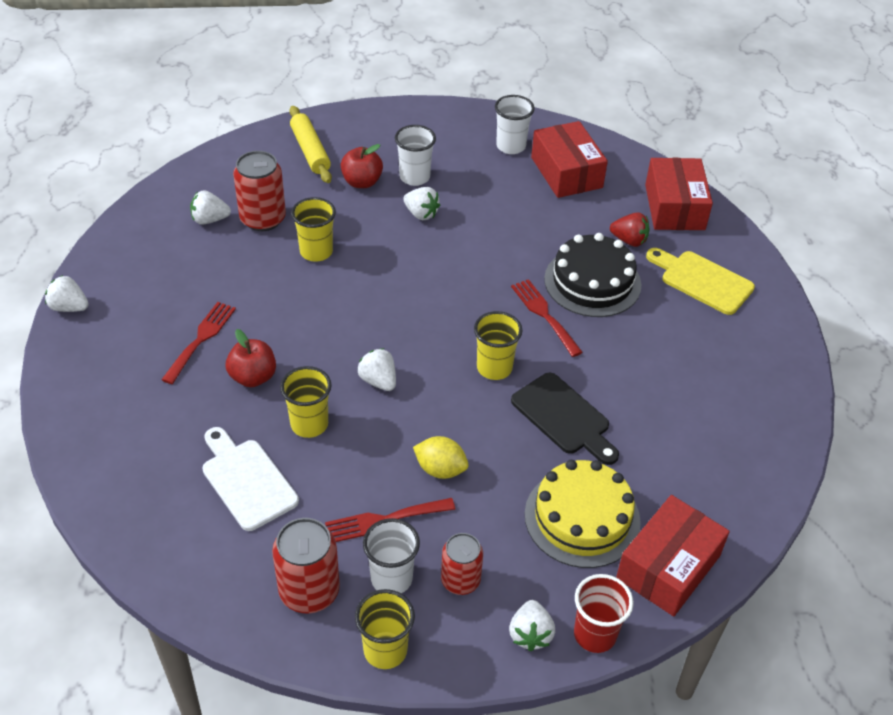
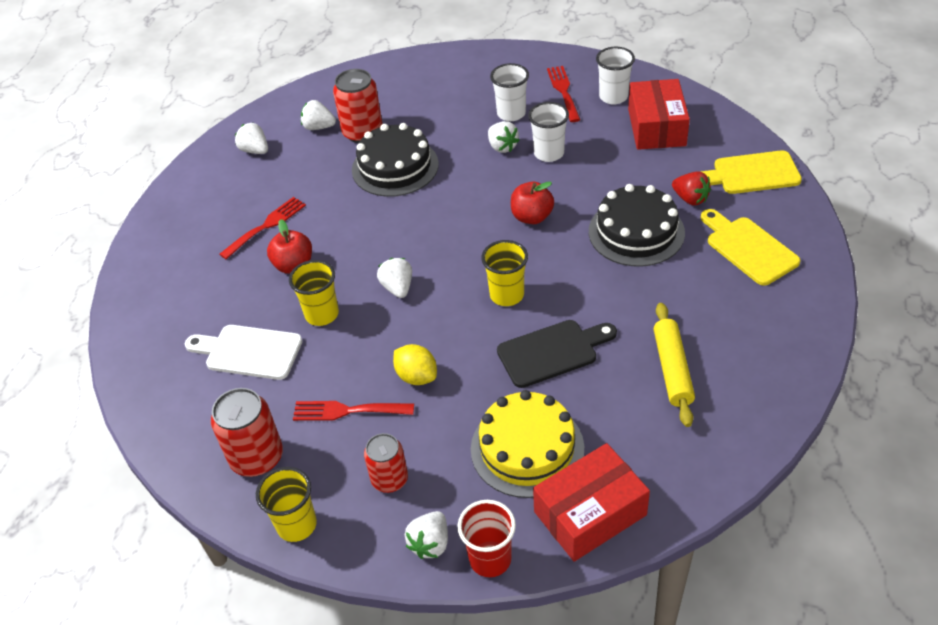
camera: 25 degrees right, 0 degrees up
(69, 307) = (176, 183): white strawberry -> white strawberry (255, 150)
(246, 481) = (249, 352): white cutting board -> white cutting board turned 60 degrees counterclockwise
(310, 151) = (429, 79): yellow rolling pin -> yellow rolling pin (672, 369)
(316, 252) = (395, 167): yellow cup -> black cake
(362, 182) = (462, 112): red apple -> red apple (532, 217)
(391, 578) = (330, 463): white cup -> white cup (549, 153)
(544, 314) = (575, 254): red fork -> red fork (563, 91)
(564, 417) = (552, 352): black cutting board -> black cutting board turned 90 degrees counterclockwise
(674, 207) = (751, 174): red box -> yellow cutting board

